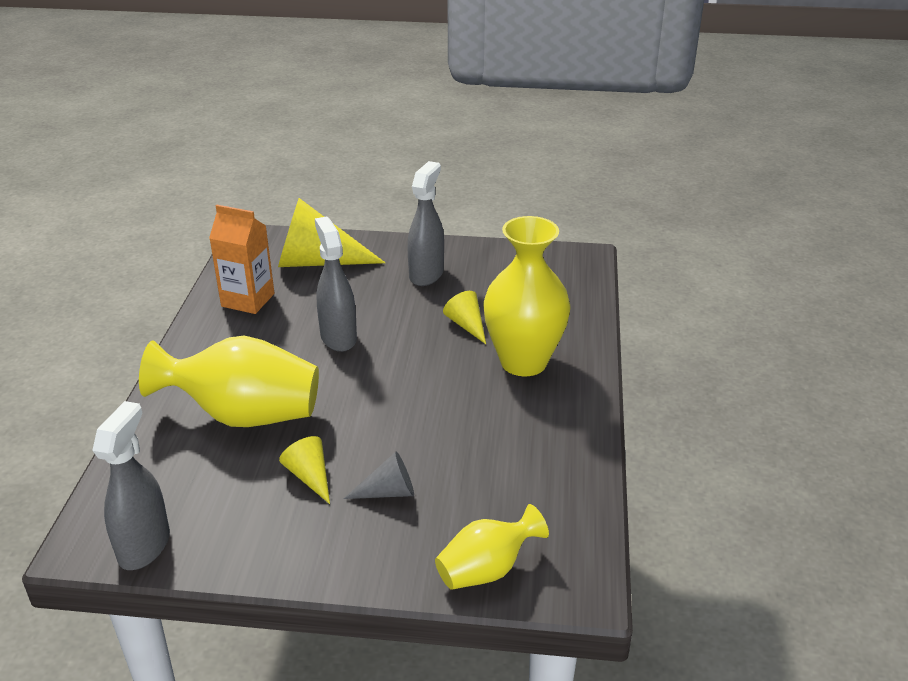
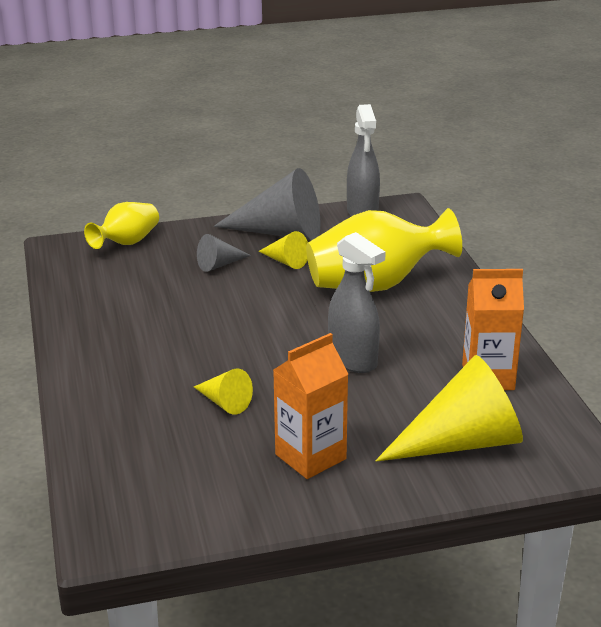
camera: 160 degrees right, 5 degrees down
(279, 533) = (280, 232): none -> grey cone
(426, 274) = (310, 457): grey spray bottle -> orange carton
(523, 362) = (146, 377): yellow vase -> none

